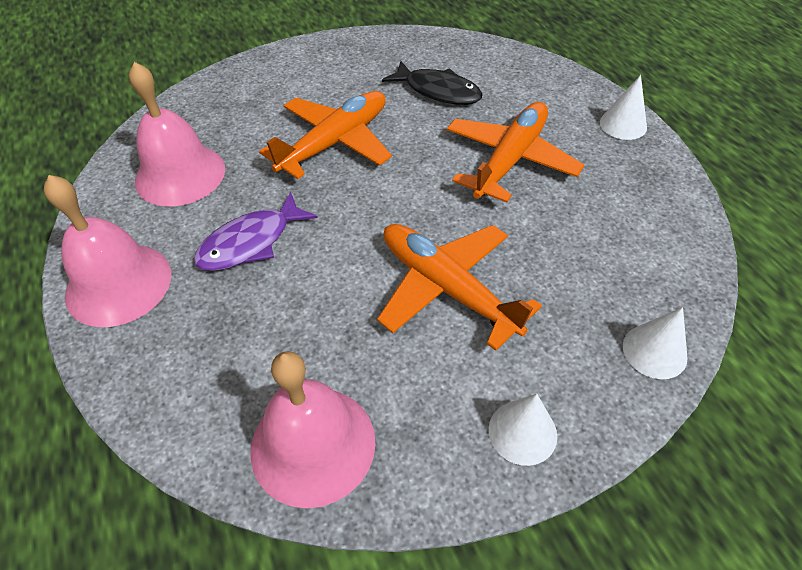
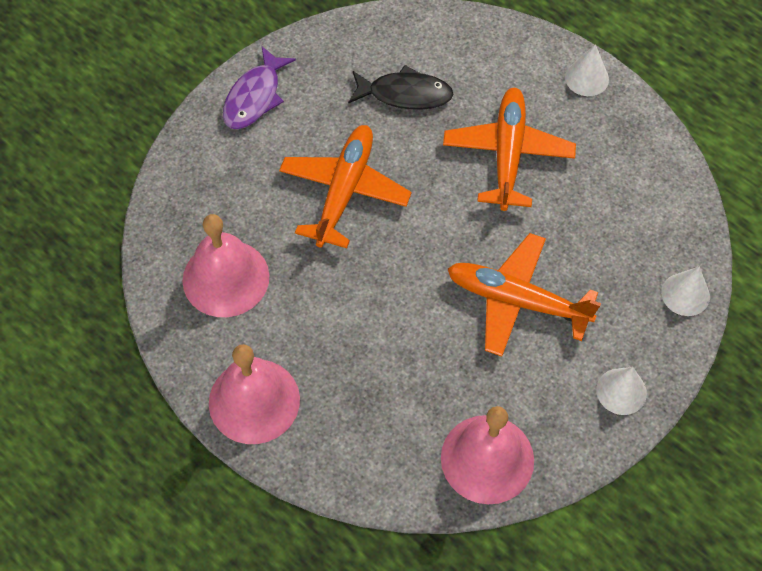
camera: 25 degrees left, 10 degrees up
(250, 242) = (337, 321): purple fish -> purple fish (254, 97)

